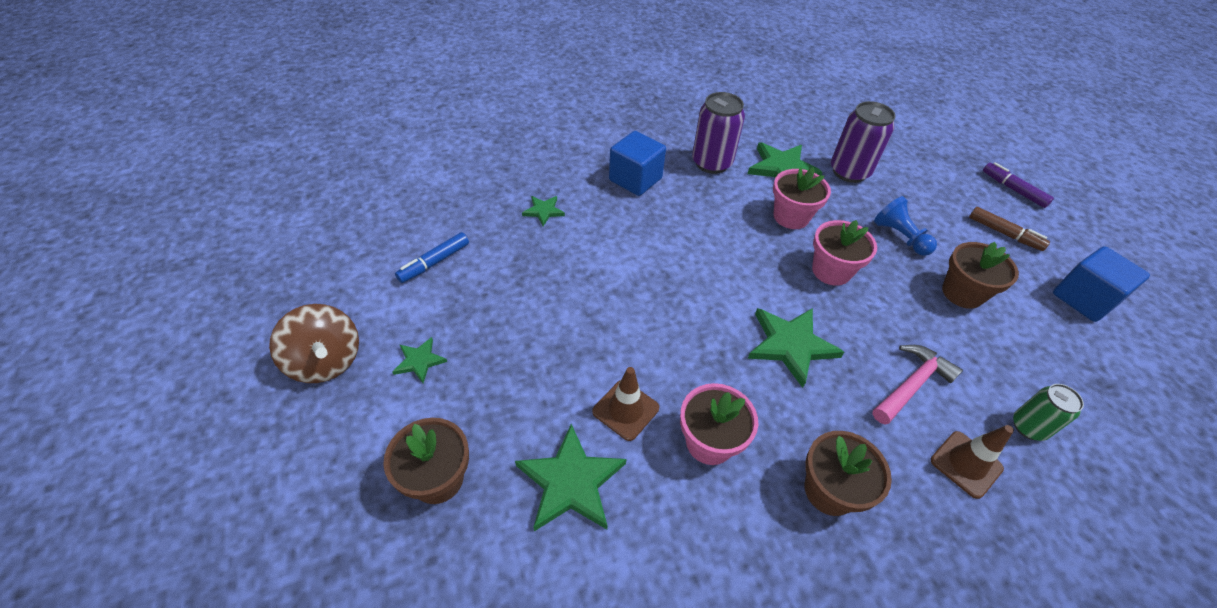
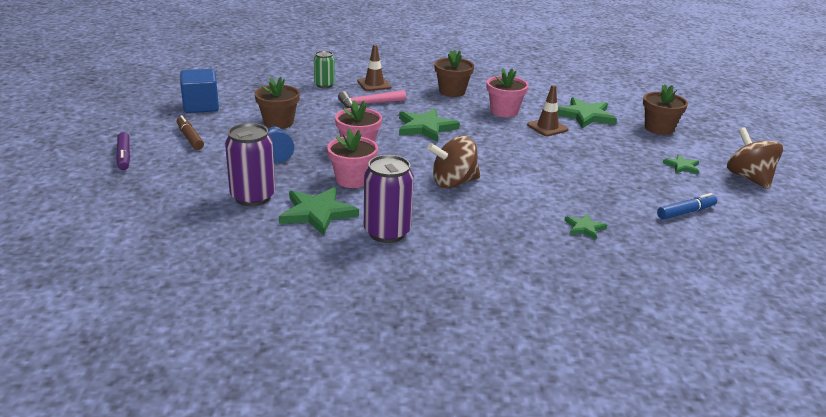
camera: 160 degrees left, 20 degrees down
(635, 179) = (480, 235): blue cube -> none
(693, 241) = (453, 182): none -> brown spinning top

